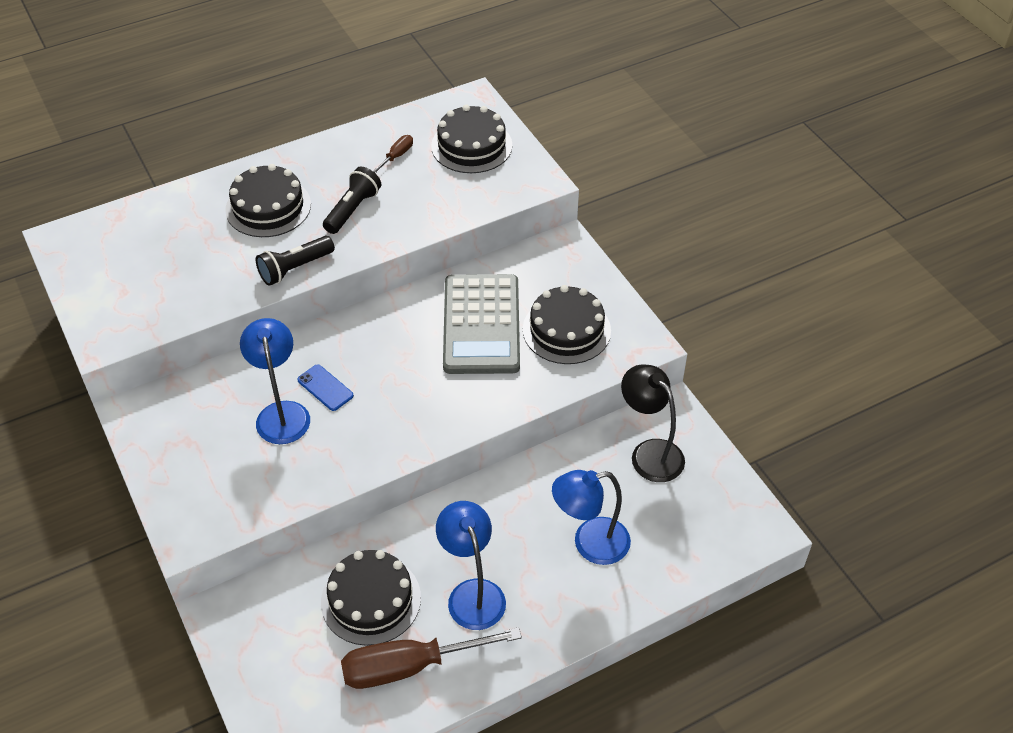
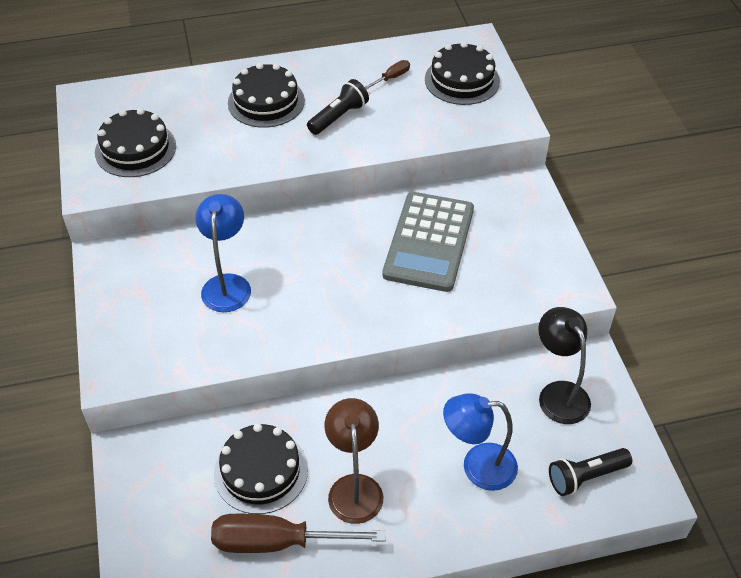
camera: 15 degrees right, 0 degrees up
(295, 268) = (272, 158): black flashlight -> black flashlight (585, 476)
(325, 388) = (272, 270): blue phone -> none
(472, 593) = (354, 487): blue lamp -> brown lamp
(566, 330) = (506, 262): black cake -> black cake (135, 149)

